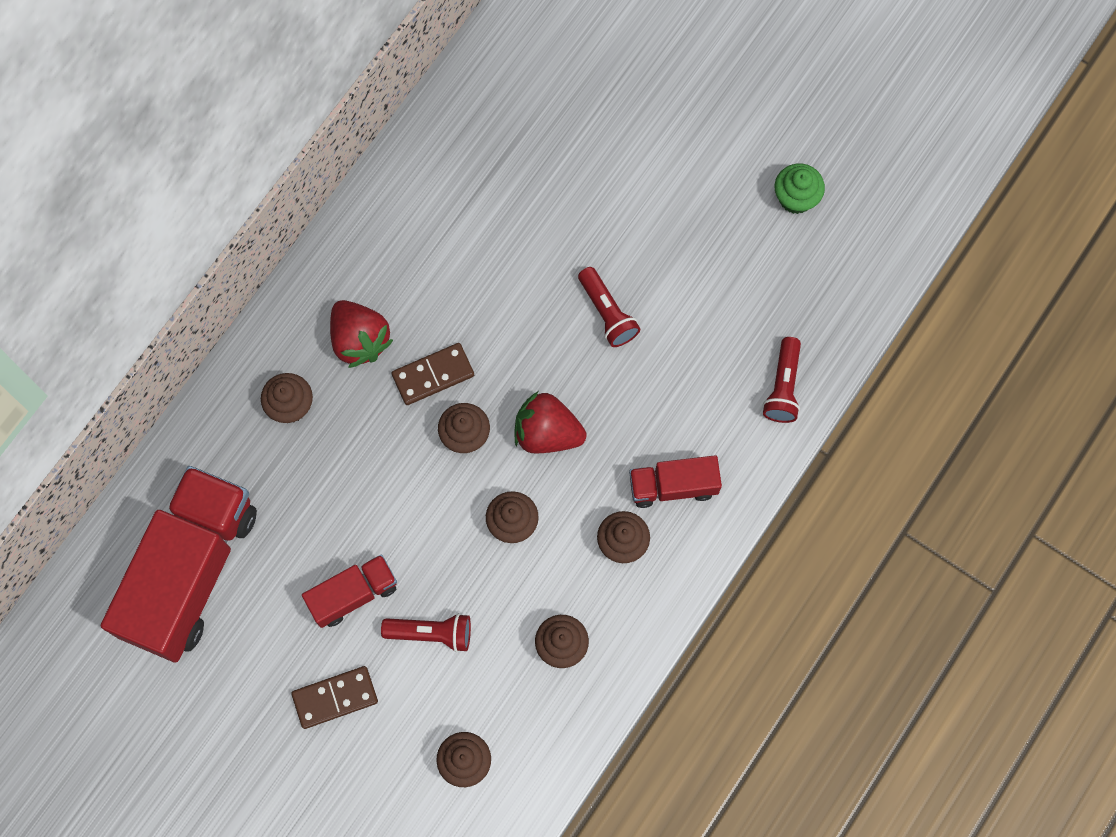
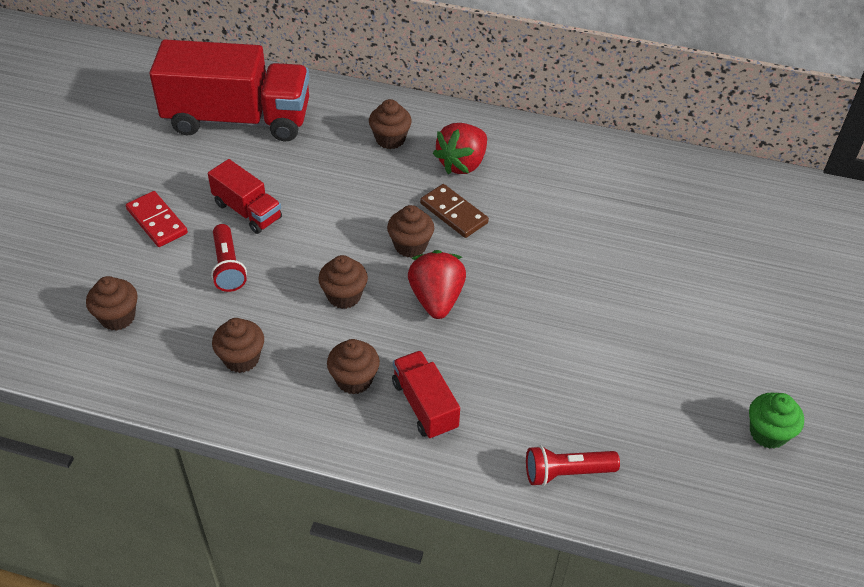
camera: 70 degrees right, 25 degrees down
(335, 697) = (157, 221): brown domino -> red domino
(607, 313) = (568, 314): red flashlight -> none

